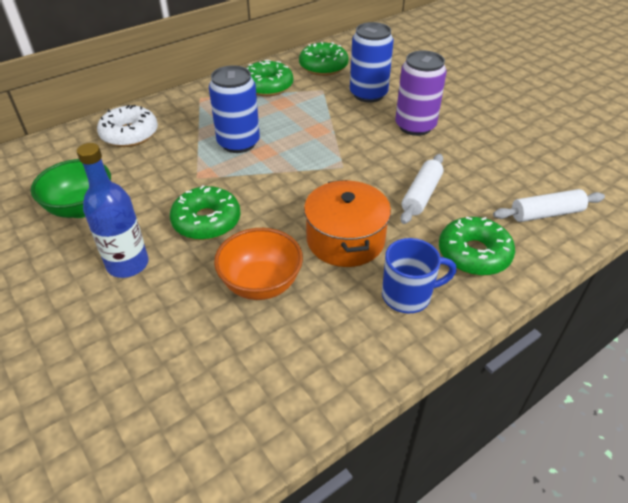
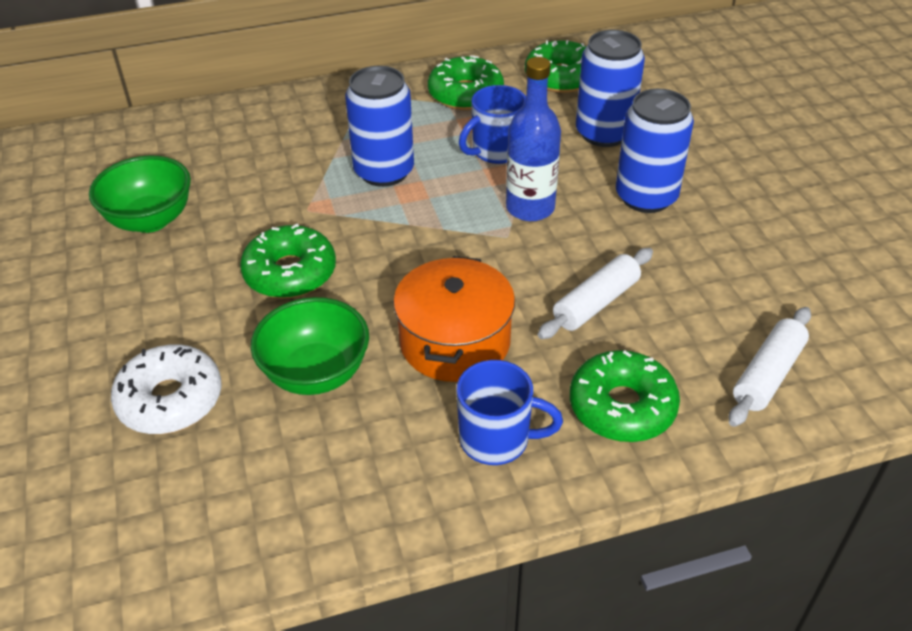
camera: 20 degrees right, 0 degrees up
(128, 264) = (171, 306): blue bottle -> blue bottle (530, 208)
(130, 134) = (252, 131): white donut -> white donut (170, 400)
(261, 284) = (316, 373): orange bowl -> green bowl
(306, 117) = (496, 151): none -> blue mug
(415, 126) = (646, 197): purple can -> blue can
(546, 214) = (767, 375): white rolling pin -> white rolling pin turned 60 degrees counterclockwise

